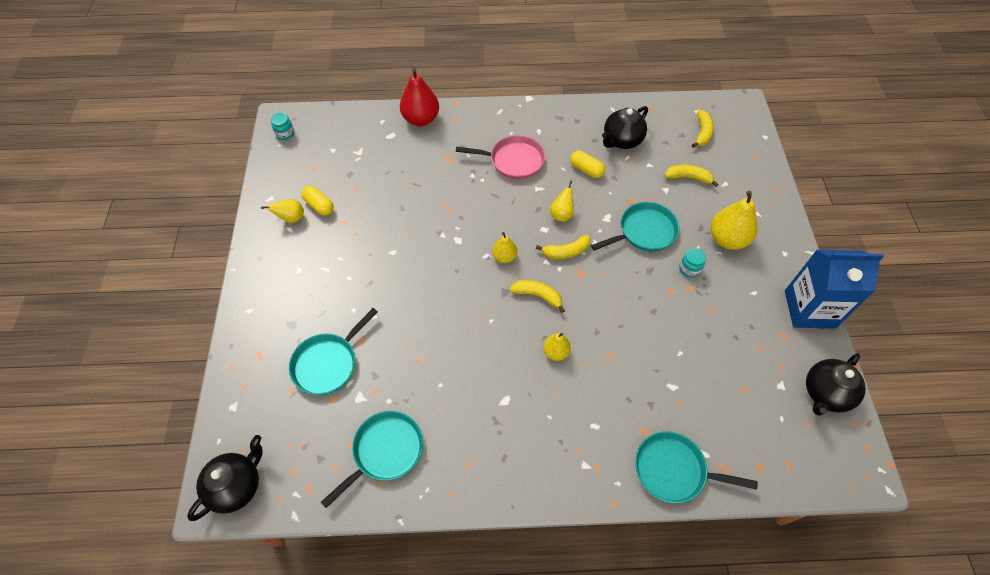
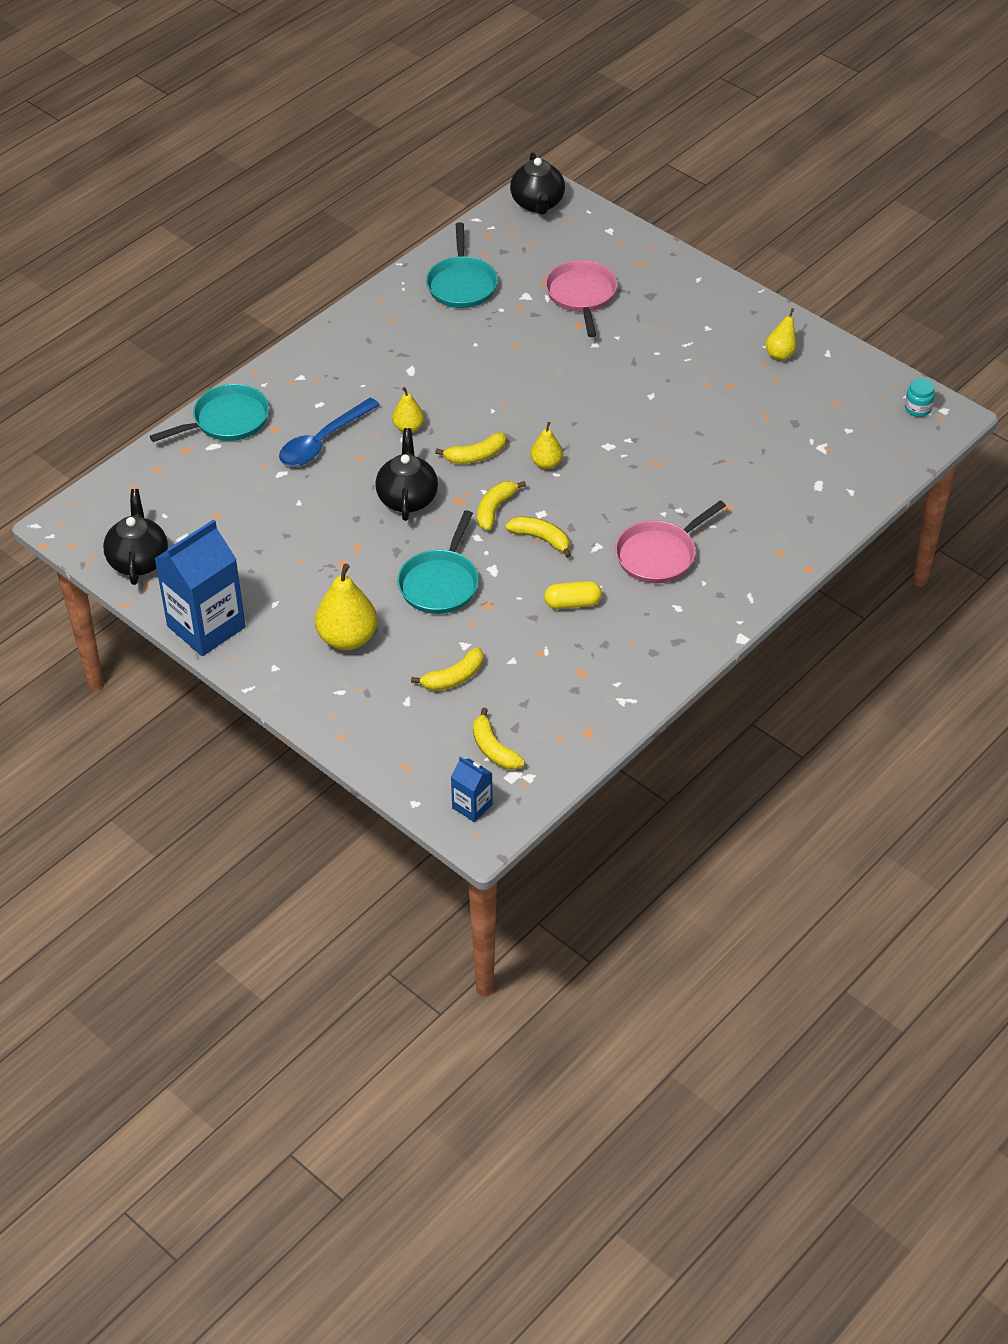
camera: 135 degrees right, 10 degrees down
(319, 205) = (775, 380): yellow capsule -> none
(328, 363) = (581, 295): turquoise pan -> pink pan
(421, 119) = (816, 524): red pear -> none
(561, 214) = (541, 539): yellow pear -> yellow banana
(621, 141) = (574, 666): black teapot -> black teapot (407, 498)
(622, 389) = (322, 442): none -> blue spoon
(689, 269) = (358, 580): turquoise jar -> none
(737, 117) = (472, 806): none -> blue carton

